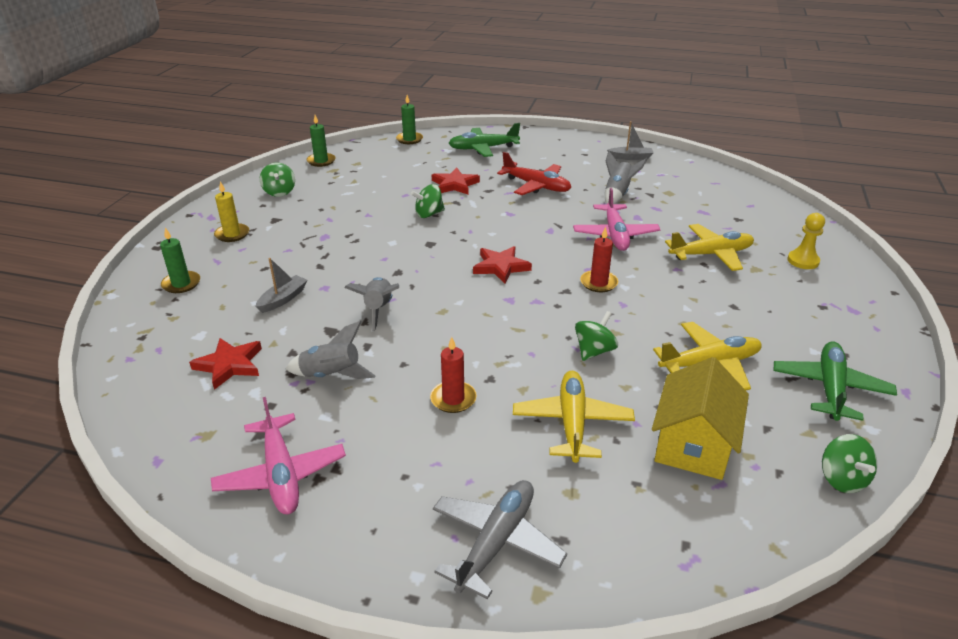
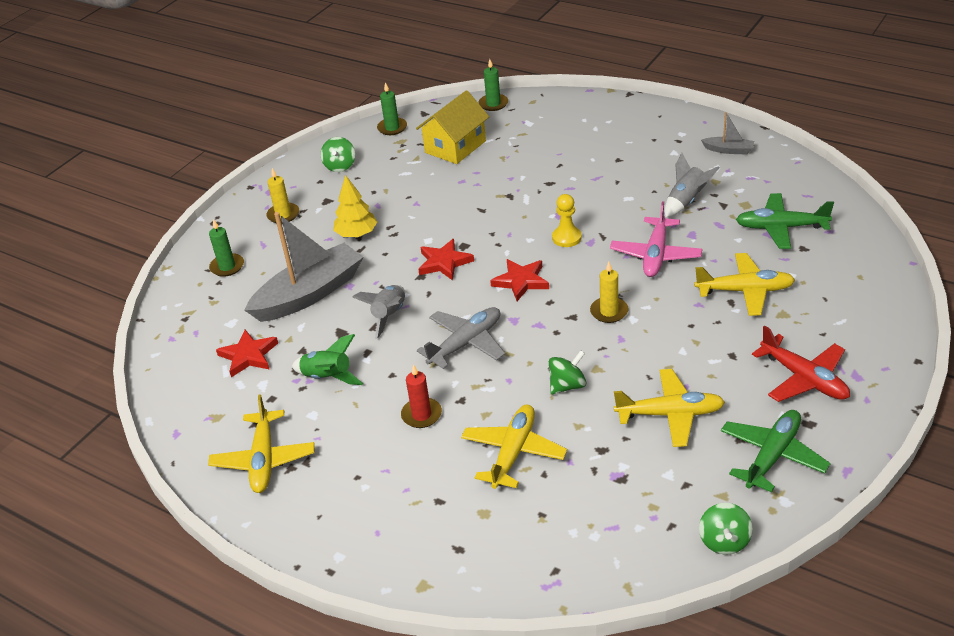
camera: 20 degrees right, 5 degrees up
(281, 474) = (264, 460): pink plane -> yellow plane
(283, 299) = (309, 294): grey boat -> grey boat, size x2.25
(316, 244) = (356, 234): none -> yellow tree
(331, 375) = (328, 377): grey rocket -> green rocket
(429, 214) = (476, 208): green spinning top -> none
(455, 184) = (517, 172): red star -> red star (444, 262)
(483, 148) = (568, 123): green plane -> green plane (781, 228)
(496, 542) = (407, 541): grey plane -> grey plane (466, 343)
(536, 186) = (603, 182): red plane -> red plane (804, 378)
(598, 283) = (609, 312): red candle -> yellow candle
(693, 444) = (609, 488): yellow house -> yellow house (455, 147)
(803, 261) = (841, 310): yellow pawn -> yellow pawn (566, 238)

